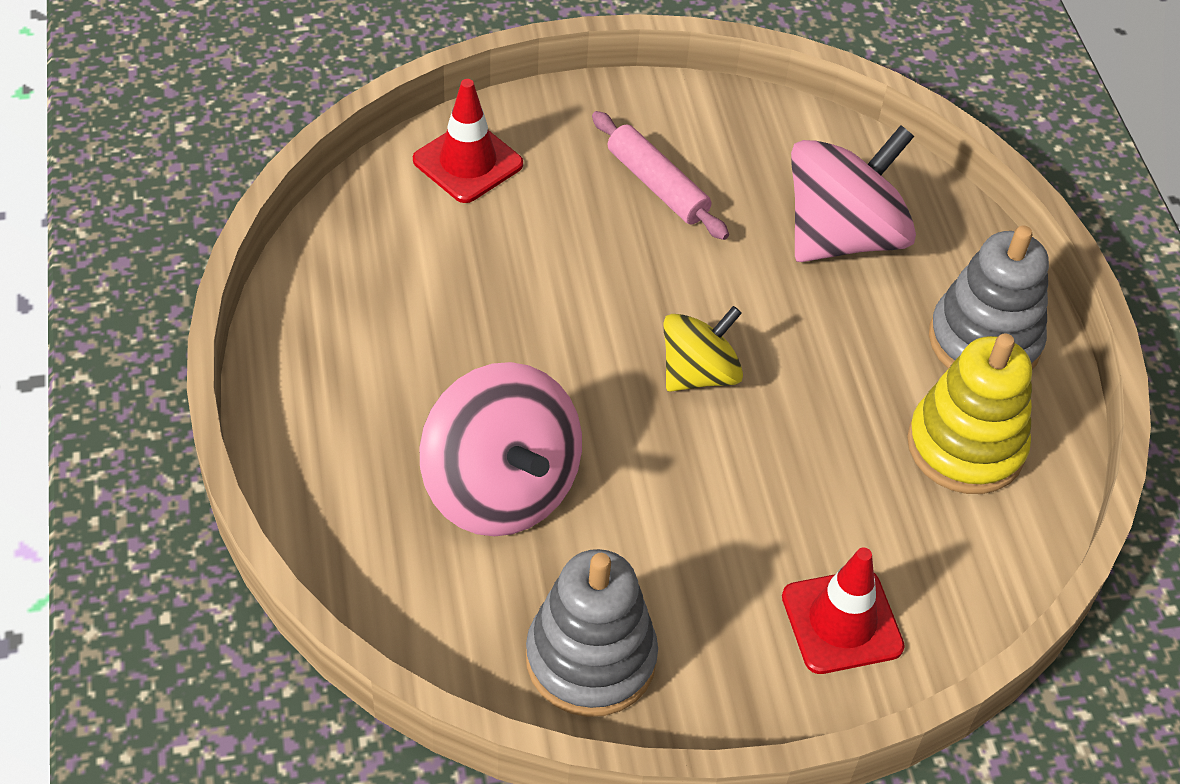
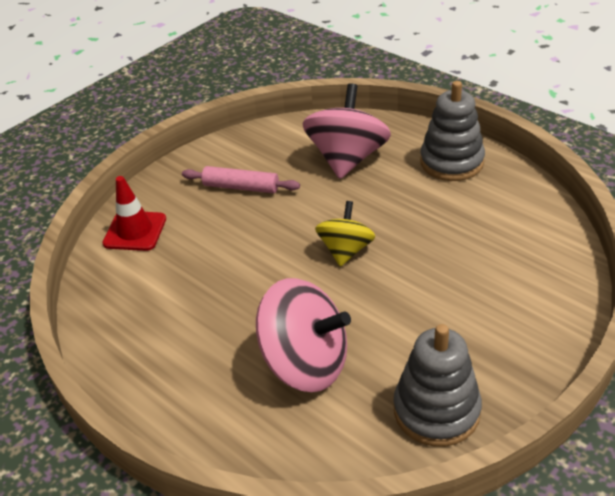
camera: 30 degrees left, 10 degrees down
(842, 622) = (527, 310): red traffic cone -> none
(965, 446) = (492, 205): yellow stacking toy -> none

